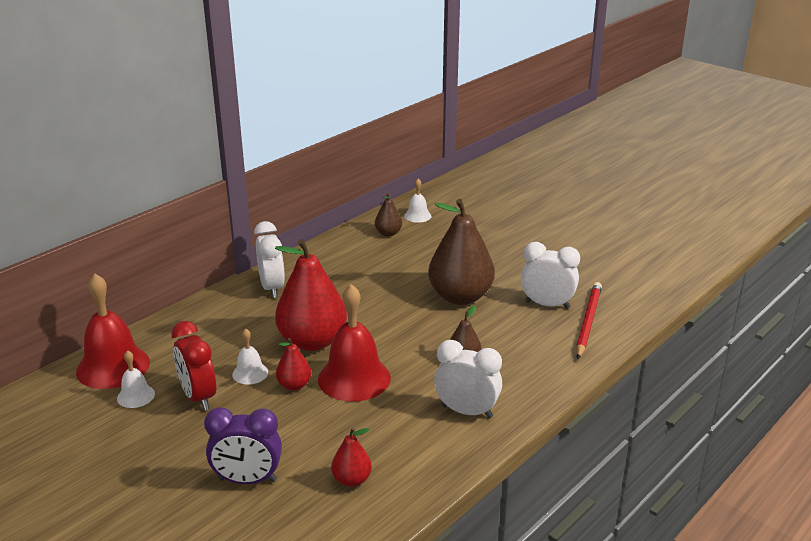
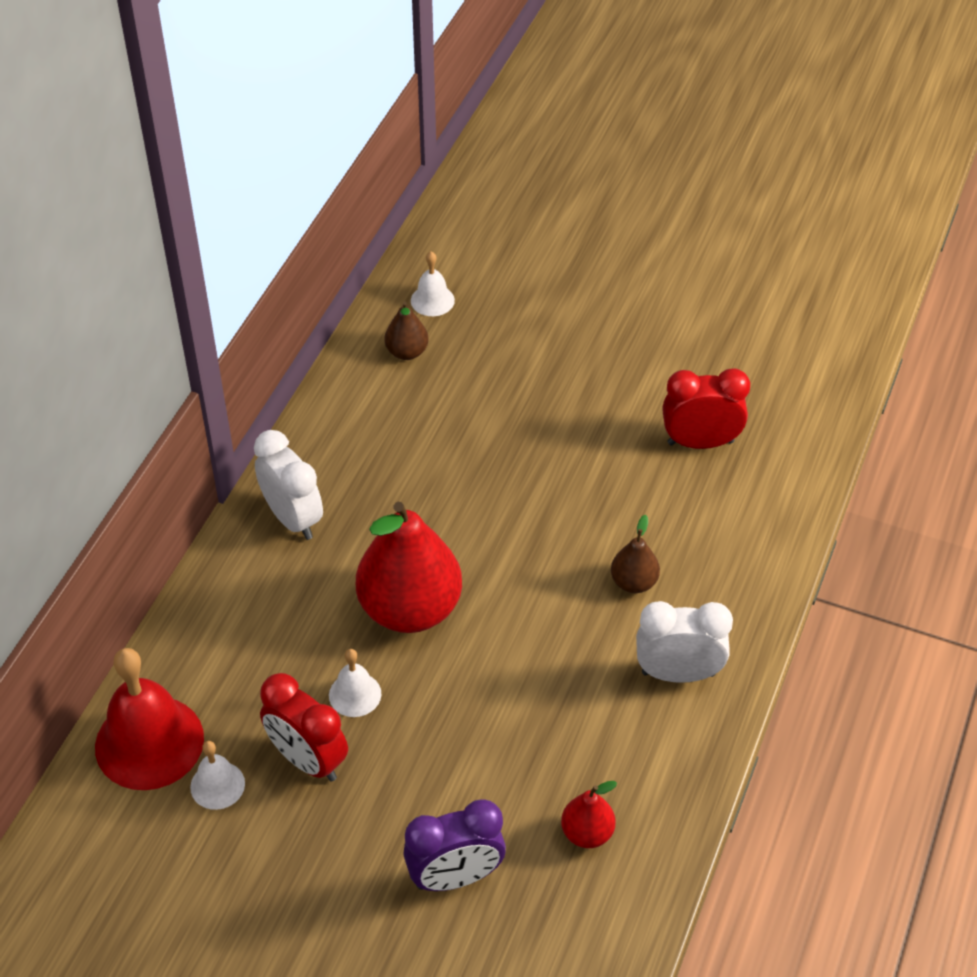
camera: 20 degrees left, 20 degrees up
(294, 385) = (428, 697): red pear -> none
(354, 378) = (503, 660): red bell -> none
(460, 297) = (575, 460): brown pear -> none
(547, 305) = (700, 442): white clock -> red clock
(588, 322) = (767, 461): red pencil -> none

